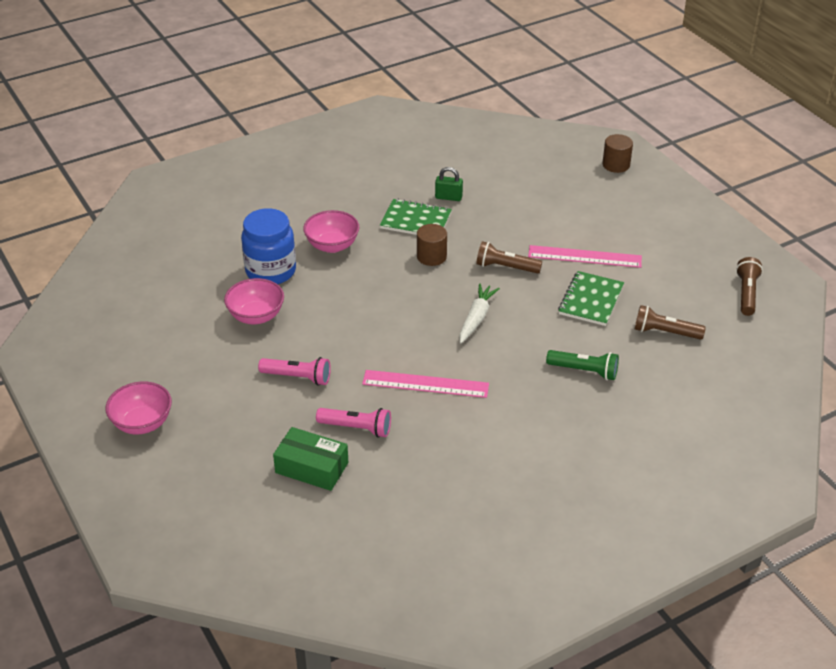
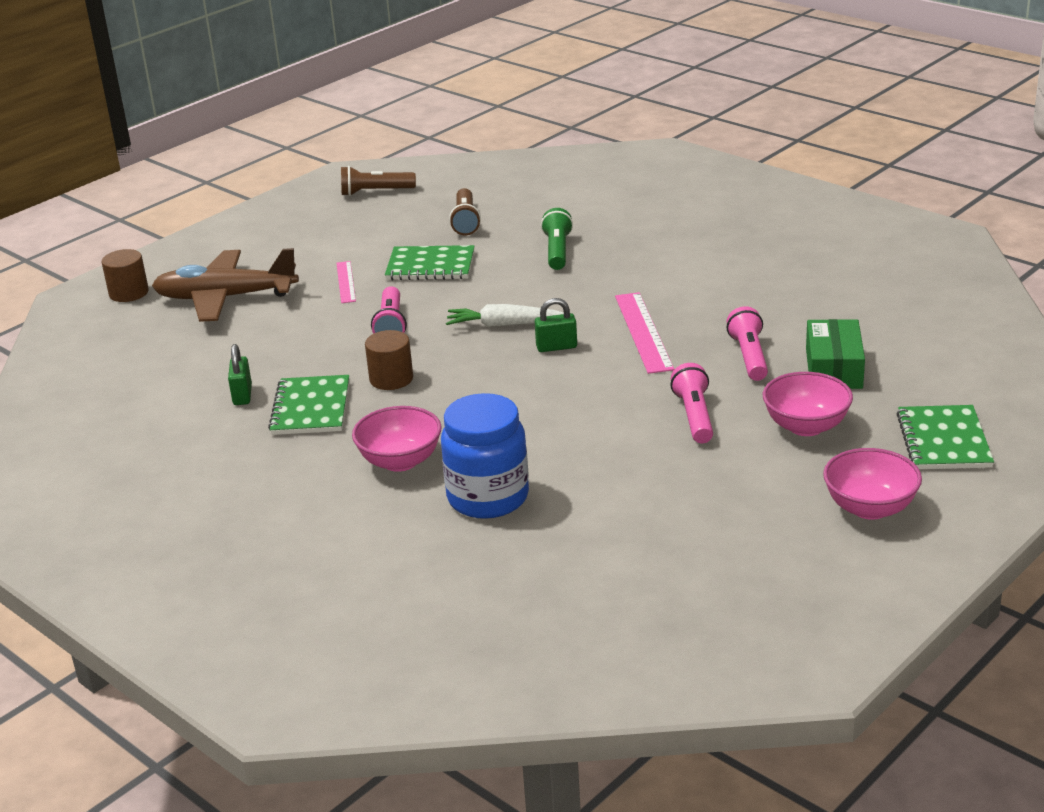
camera: 105 degrees left, 10 degrees down
(184, 489) = (943, 440): none -> green notebook
(256, 316) = (596, 481): pink bowl -> pink bowl (806, 426)
(429, 336) = (556, 347): none -> green padlock
(506, 267) = (391, 325): brown flashlight -> pink flashlight
(584, 257) = (346, 282): pink ruler -> pink ruler, size x0.59
(587, 202) = (225, 298): none -> brown plane

